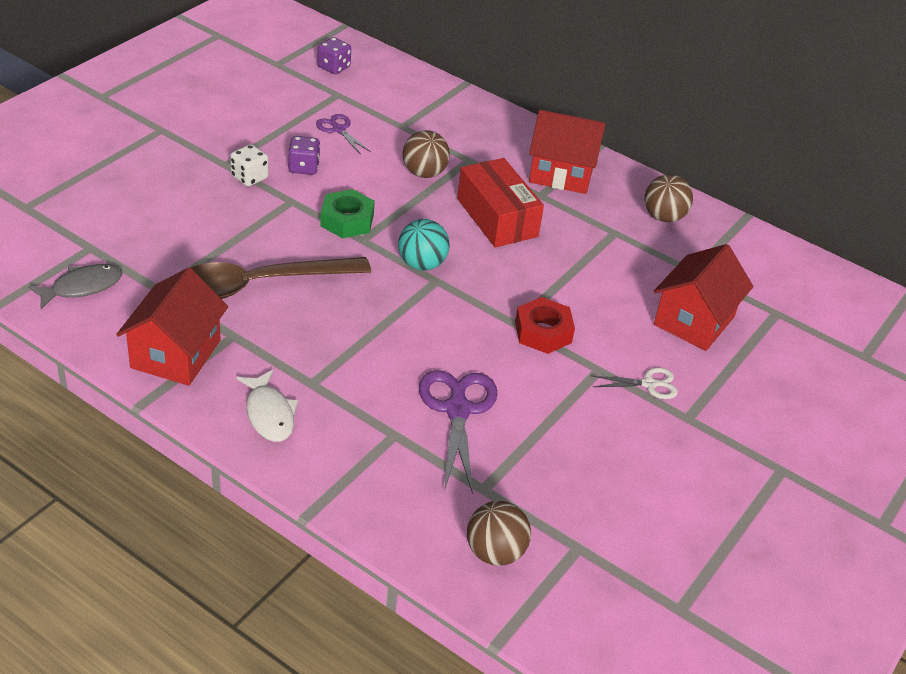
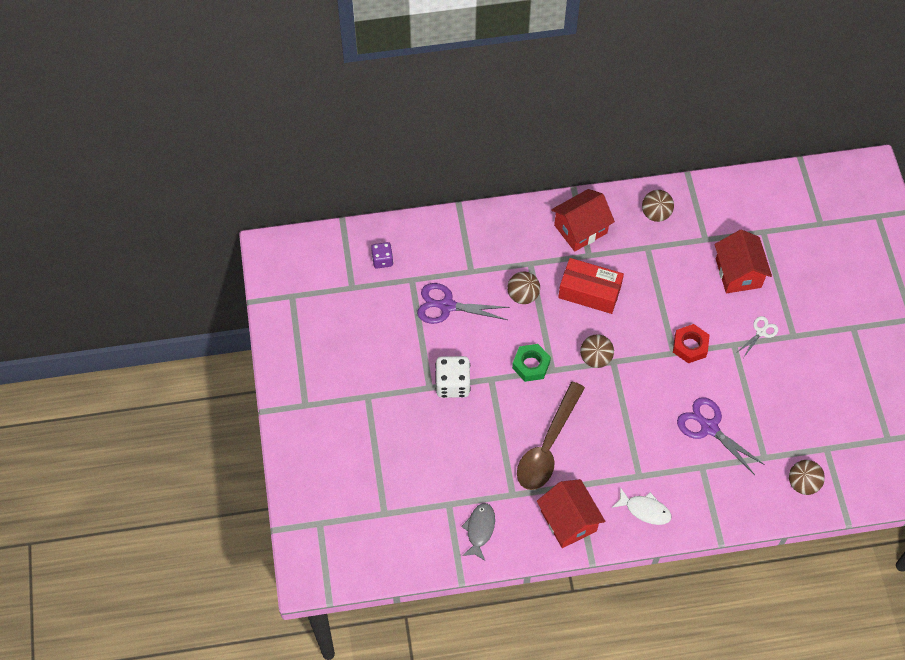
camera: 40 degrees left, 20 degrees up
(249, 177) = (452, 384): white dice -> white dice, size x1.63
(304, 167) = (466, 350): purple dice -> none
(338, 129) = (446, 306): purple scissors -> purple scissors, size x1.79
(422, 264) = (595, 358): turquoise ball -> brown ball

